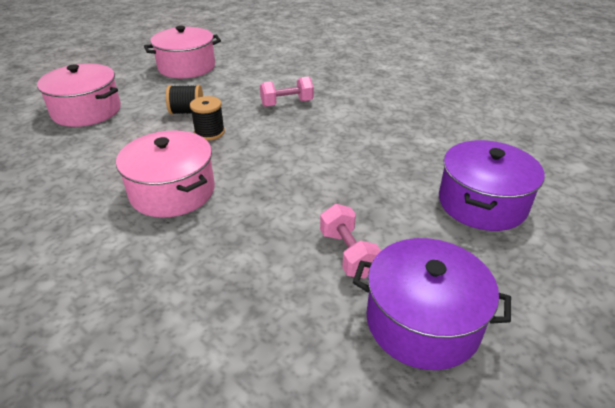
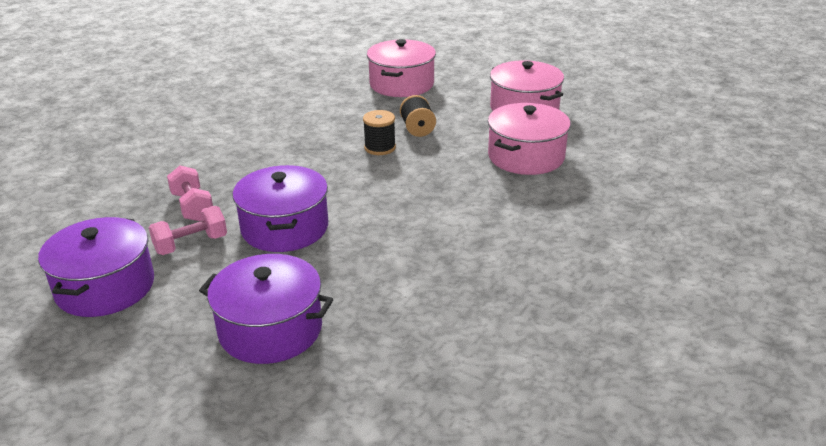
camera: 80 degrees right, 5 degrees down
(172, 191) = (277, 149): pink pot -> pink pot (526, 156)
(287, 103) = (462, 181): pink dumbbell -> pink dumbbell (192, 207)
(331, 191) = (284, 228): none -> purple pot

